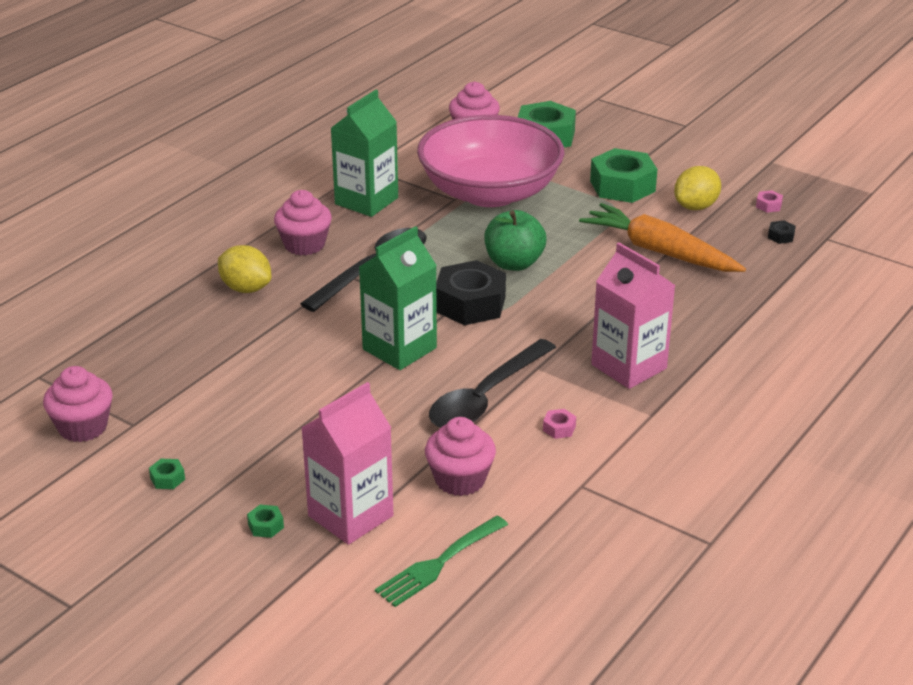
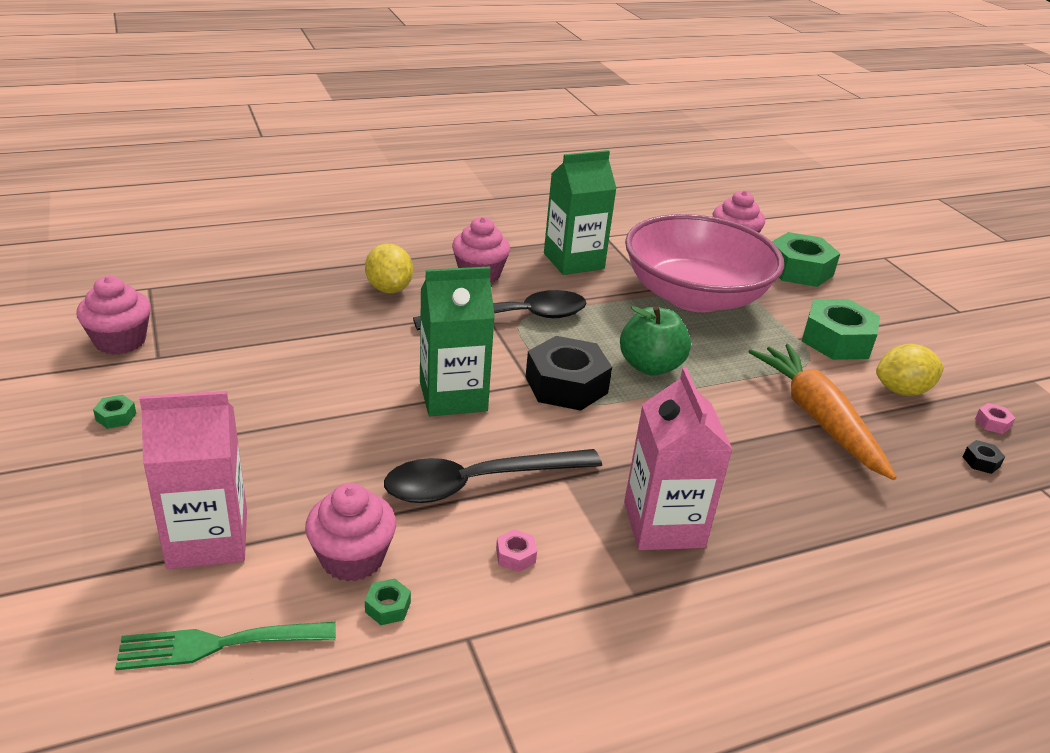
camera: 30 degrees right, 0 degrees up
(266, 526) = (127, 506): green nut -> green nut (388, 607)

